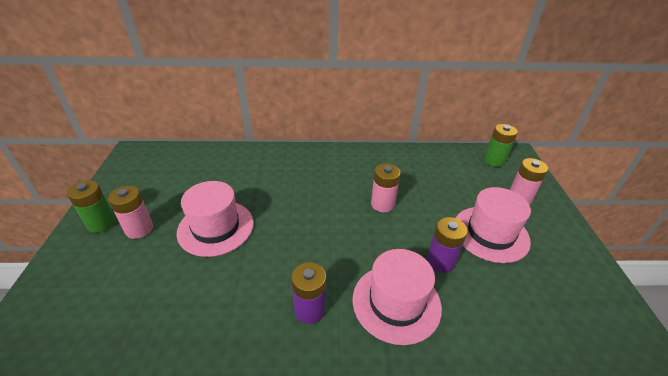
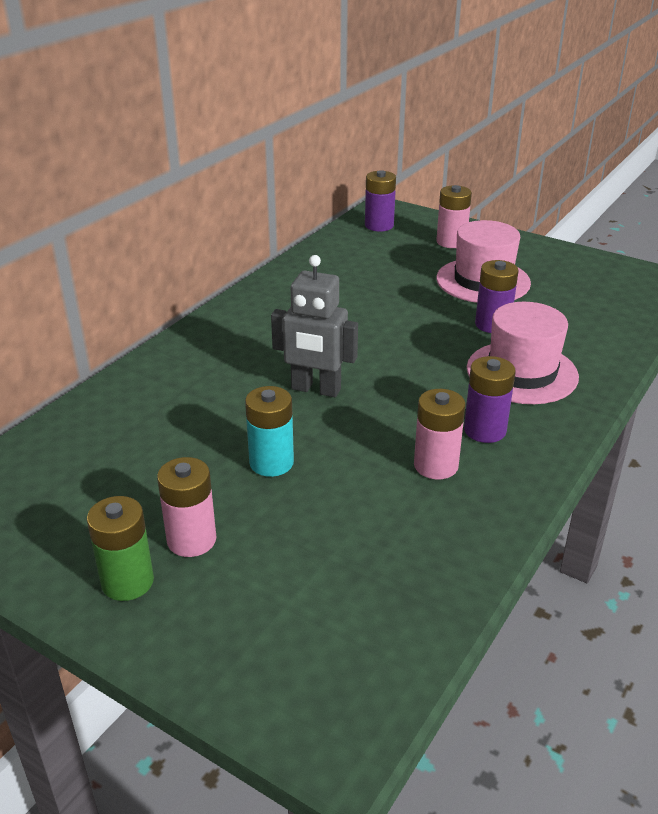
camera: 55 degrees left, 5 degrees down
(216, 227) = (271, 463): pink hat -> turquoise battery
(294, 213) = (316, 389): none -> grey robot
(382, 204) = (370, 322): pink battery -> pink battery (436, 465)
(494, 161) = (379, 225): green battery -> purple battery

